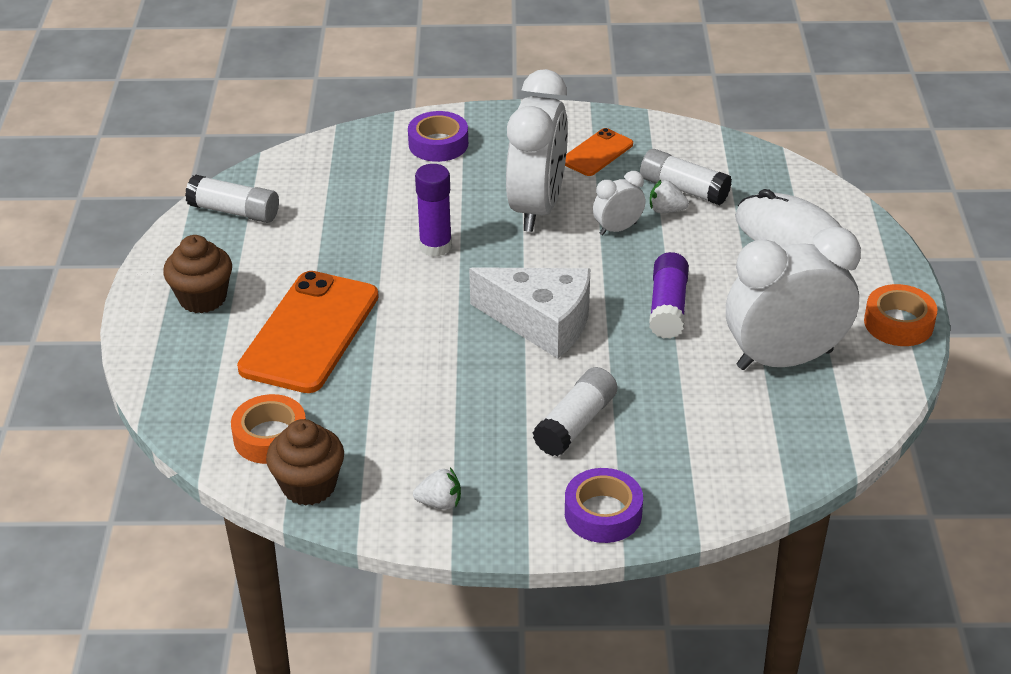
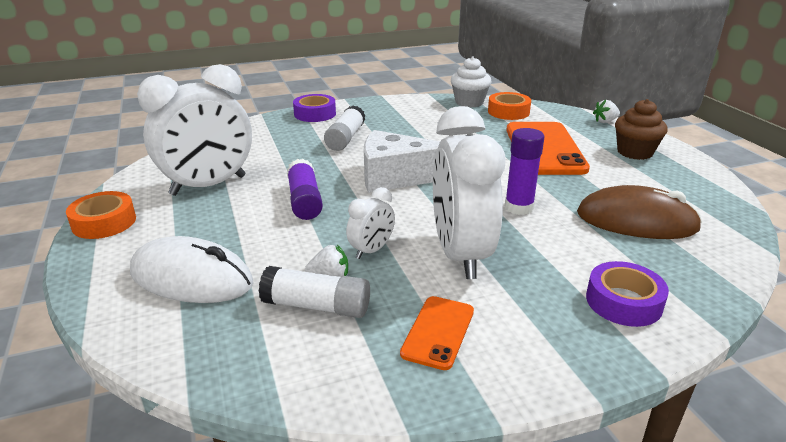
camera: 160 degrees right, 10 degrees down
(234, 211) = (705, 202): white glue stick -> none
(309, 486) = (469, 102): brown cupcake -> white cupcake
(335, 205) = (636, 221): none -> brown mouse
(440, 503) = (400, 106): white strawberry -> white strawberry (605, 121)

